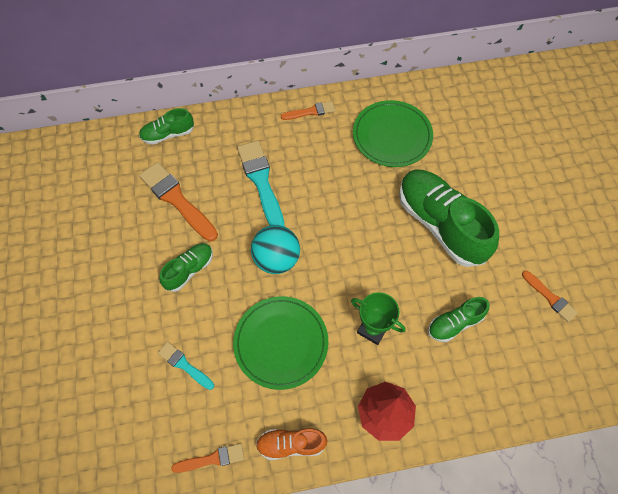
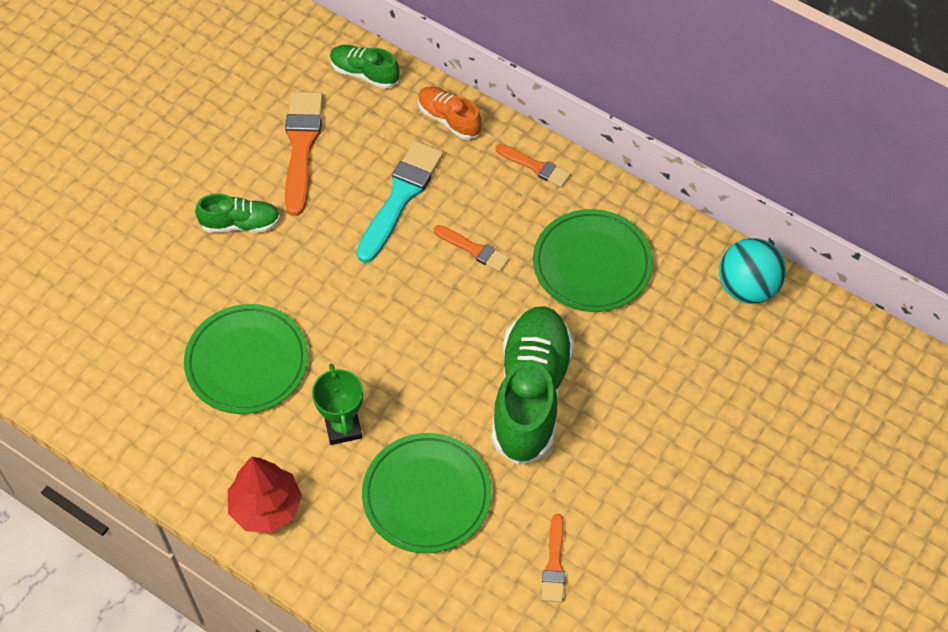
camera: 45 degrees right, 5 degrees down
(184, 365) = (145, 303): turquoise brush -> none
(212, 459) = (84, 401): orange brush -> orange brush (474, 249)
(276, 259) = (329, 284): turquoise ball -> turquoise ball (747, 287)
(291, 444) = (158, 452): orange shoe -> orange shoe (449, 119)
(454, 323) = (427, 495): green shoe -> green plate

